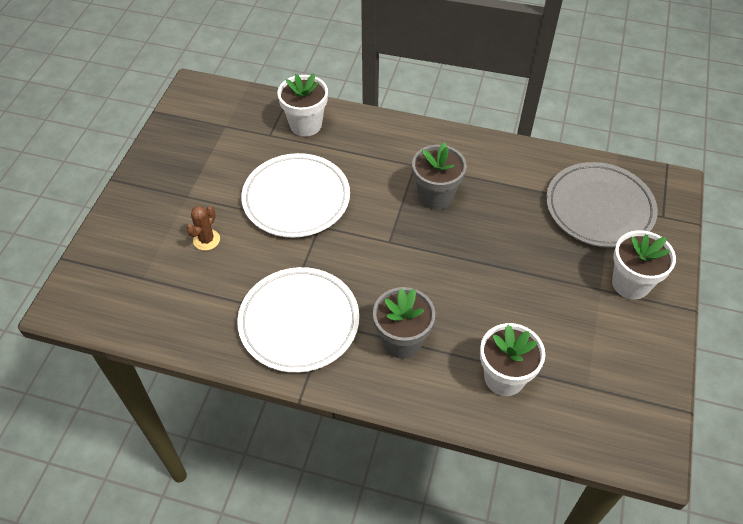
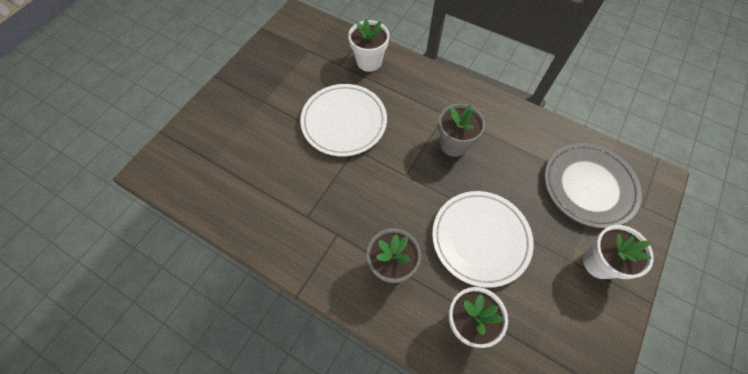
camera: 15 degrees right, 10 degrees up
(206, 240) = (267, 141): brown cactus -> none
(299, 322) = (315, 228): white plate -> white plate (480, 239)

